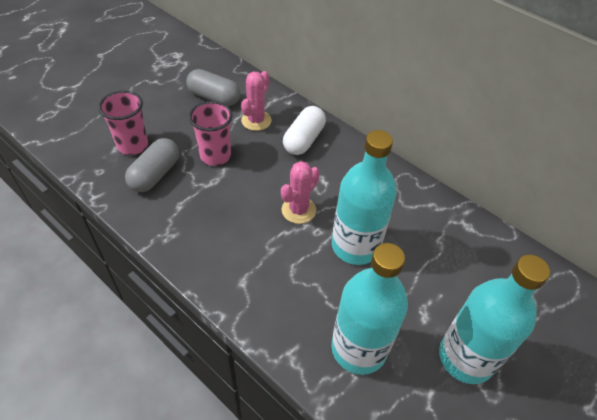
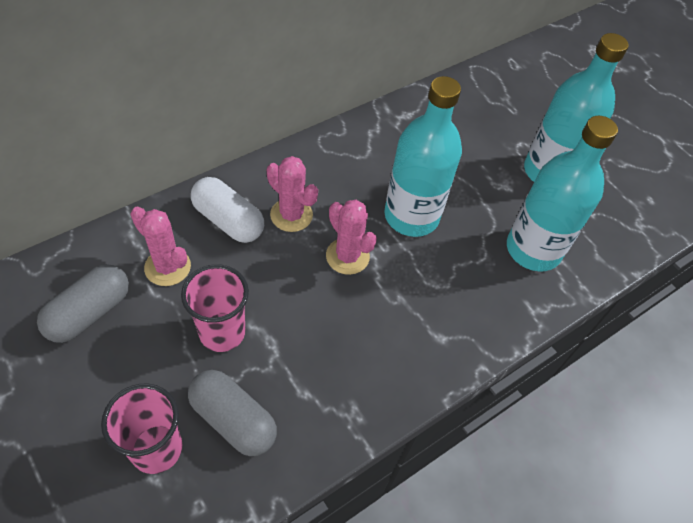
camera: 80 degrees left, 5 degrees up
(323, 171) = (291, 215): none -> pink cactus

